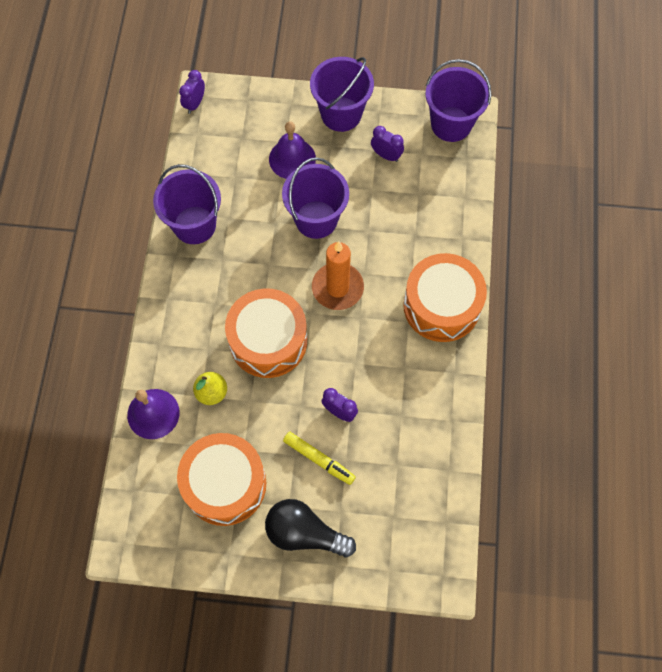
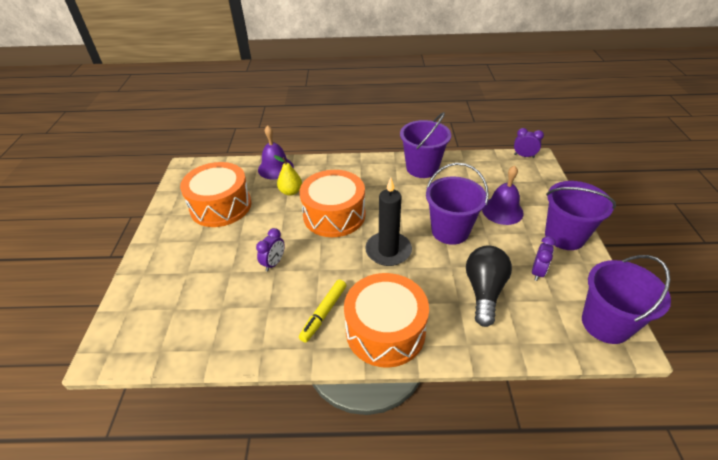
camera: 85 degrees right, 25 degrees down
(304, 533) = (174, 252): black light bulb -> black light bulb (484, 291)
(319, 459) = (233, 254): yellow marker -> yellow marker (324, 313)
(337, 288) = (388, 251): orange candle -> black candle

